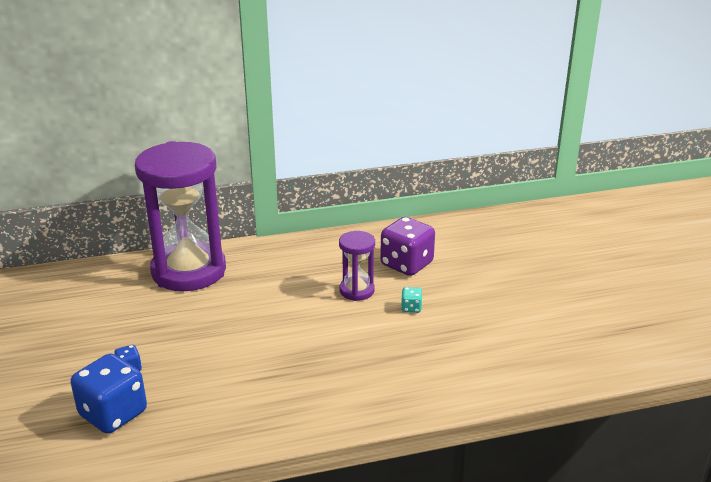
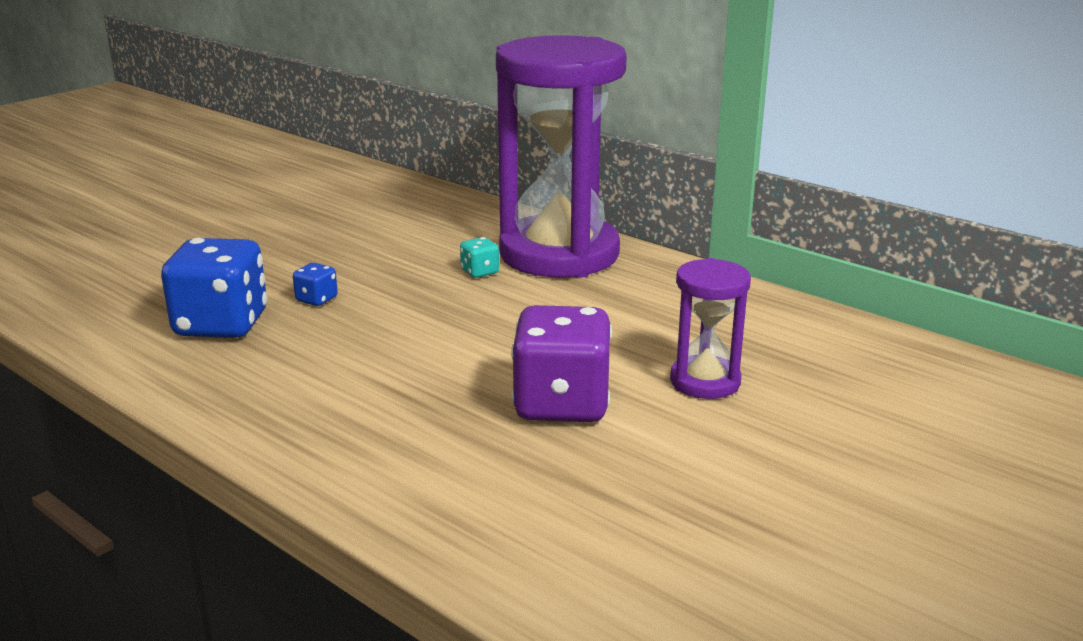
camera: 55 degrees right, 5 degrees down
(406, 264) = (850, 397): purple dice -> purple dice (561, 404)
(411, 308) = (736, 448): turquoise dice -> turquoise dice (480, 272)

